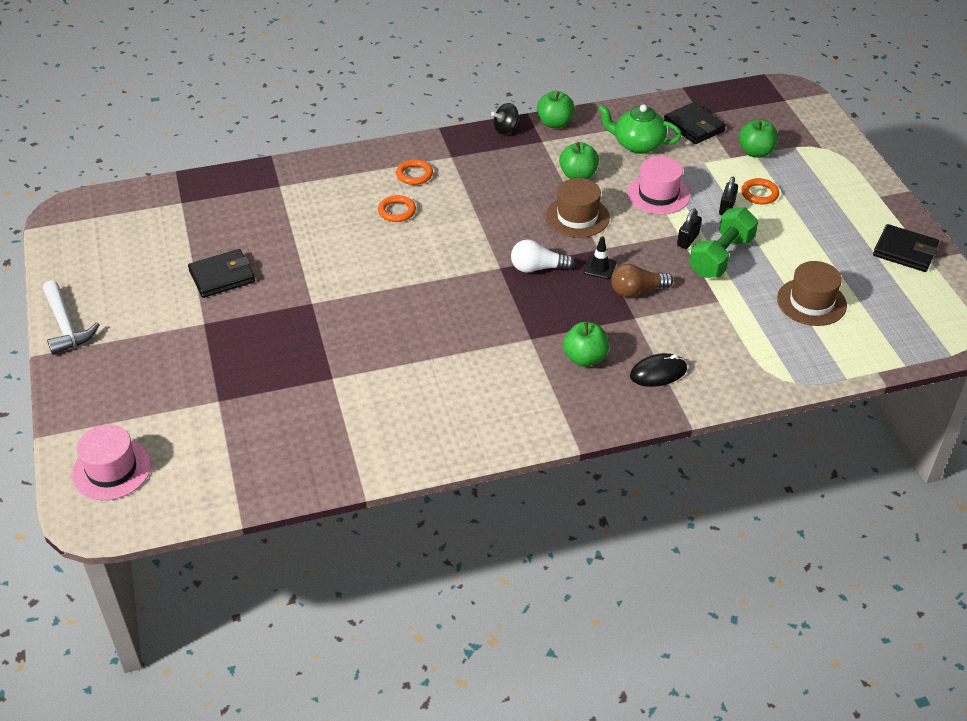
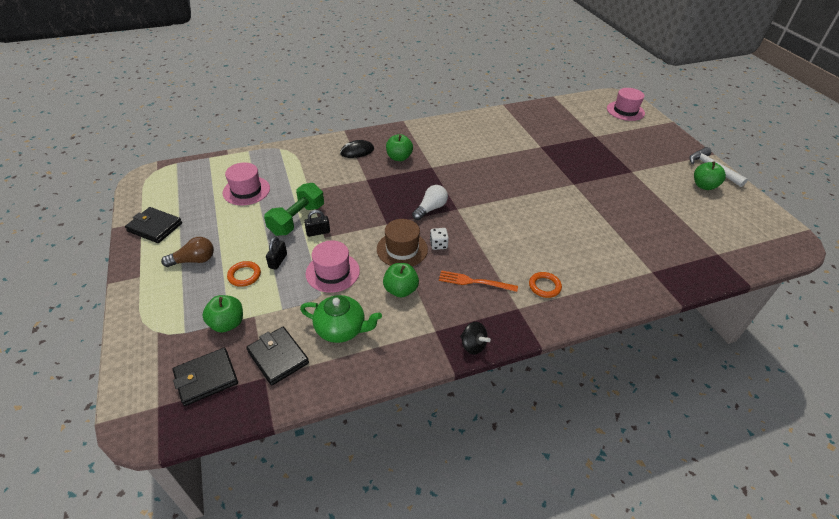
camera: 175 degrees right, 0 degrees up
(222, 276) = (642, 198): black wallet -> black wallet (206, 378)
(397, 211) = (545, 250): orange ring -> none
(493, 181) = (474, 282): none -> orange fork
(506, 129) = (473, 345): black spinning top -> black spinning top turned 75 degrees clockwise
(531, 221) = (438, 244): none -> white dice
(537, 268) = (430, 209): white light bulb -> white light bulb turned 45 degrees counterclockwise
(555, 123) = (424, 356): green apple -> green apple (704, 186)
(599, 267) = (387, 210): black traffic cone -> none
(637, 291) = (362, 195): brown light bulb -> brown light bulb (194, 260)
(688, 240) = (318, 232): black padlock -> black padlock turned 45 degrees clockwise
(811, 302) = (246, 190): brown hat -> pink hat

